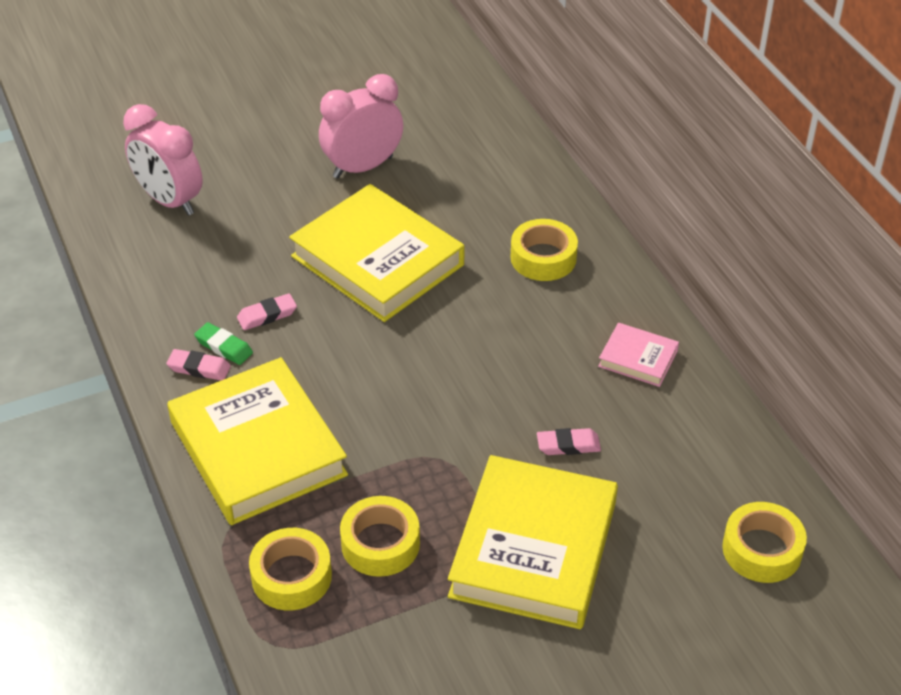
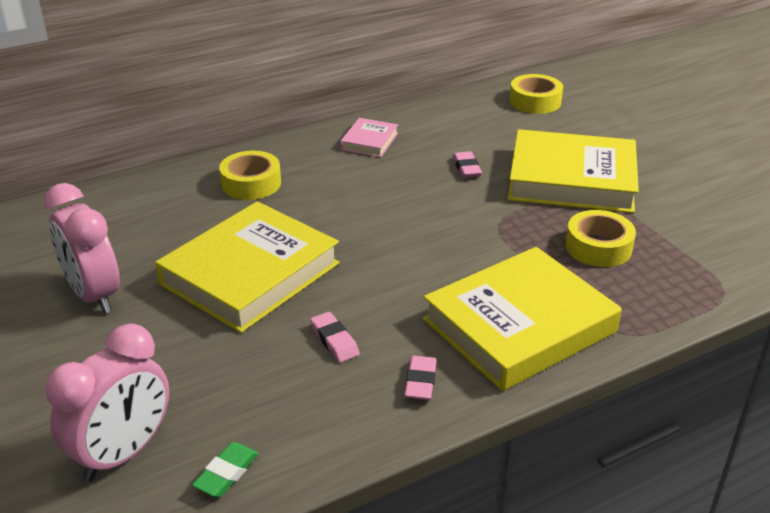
camera: 95 degrees left, 10 degrees down
(224, 347) = (386, 367): green eraser -> green eraser (227, 473)
(291, 576) = (653, 290): yellow tape -> none

